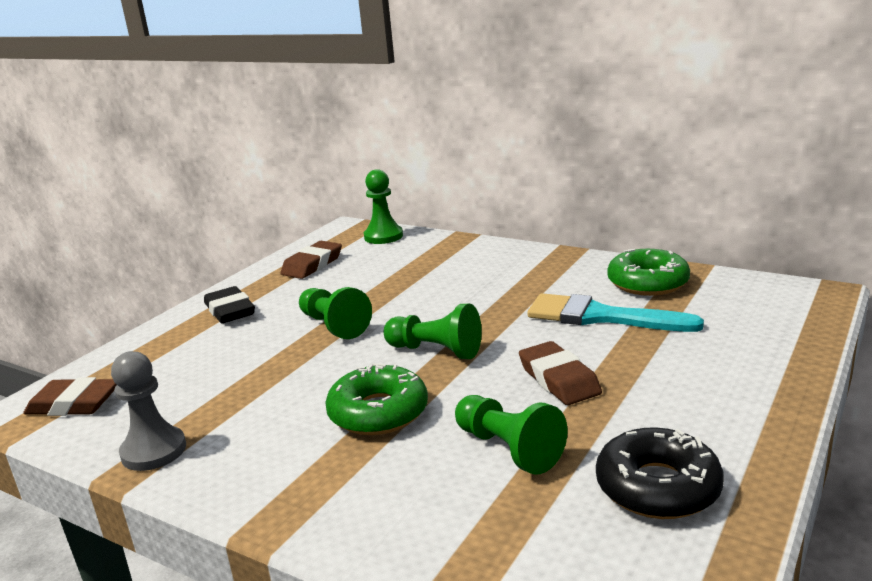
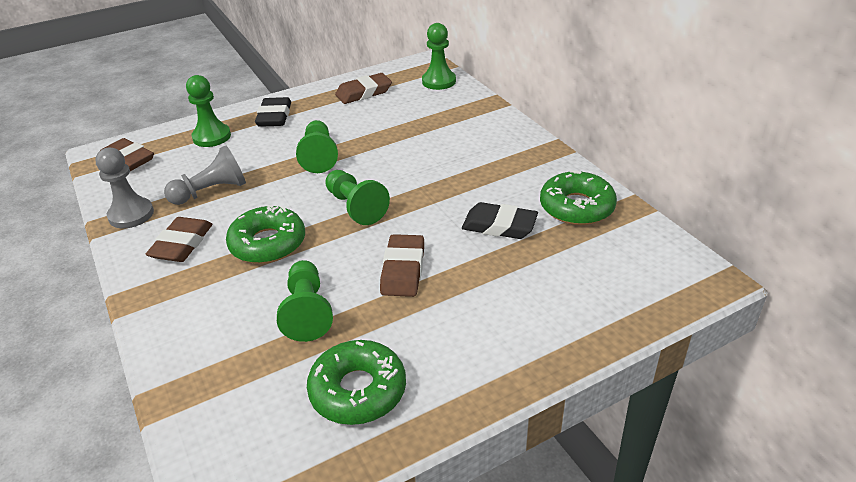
camera: 30 degrees right, 15 degrees up
(170, 349) = (212, 137): none -> green pawn
(239, 394) = (211, 191): none -> grey pawn
(267, 451) = (182, 244): none -> brown eraser
(600, 317) = (499, 226): turquoise brush -> black eraser
(658, 487) = (358, 390): black donut -> green donut

